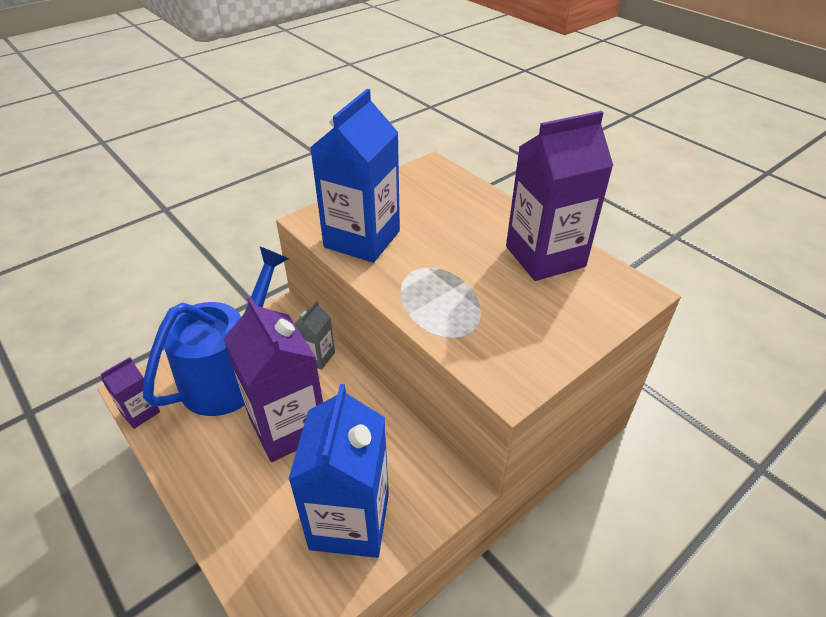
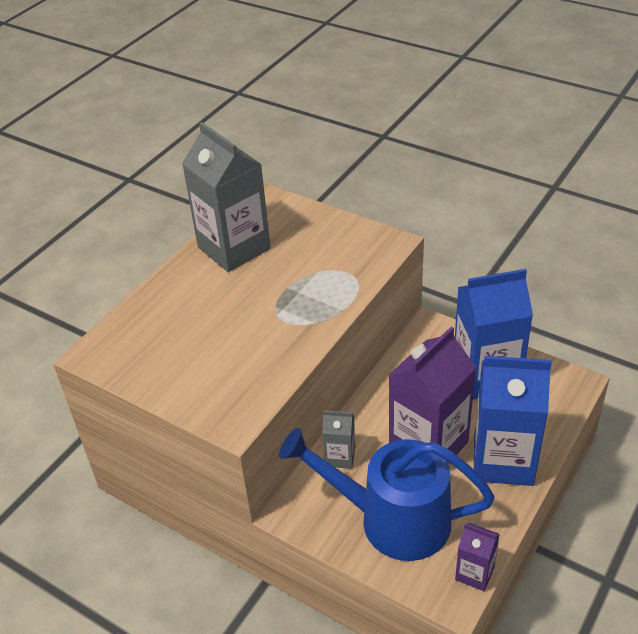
camera: 105 degrees left, 0 degrees up
(362, 239) = (252, 370): blue carton -> blue carton (503, 460)
(545, 256) = (234, 248): purple carton -> grey carton

